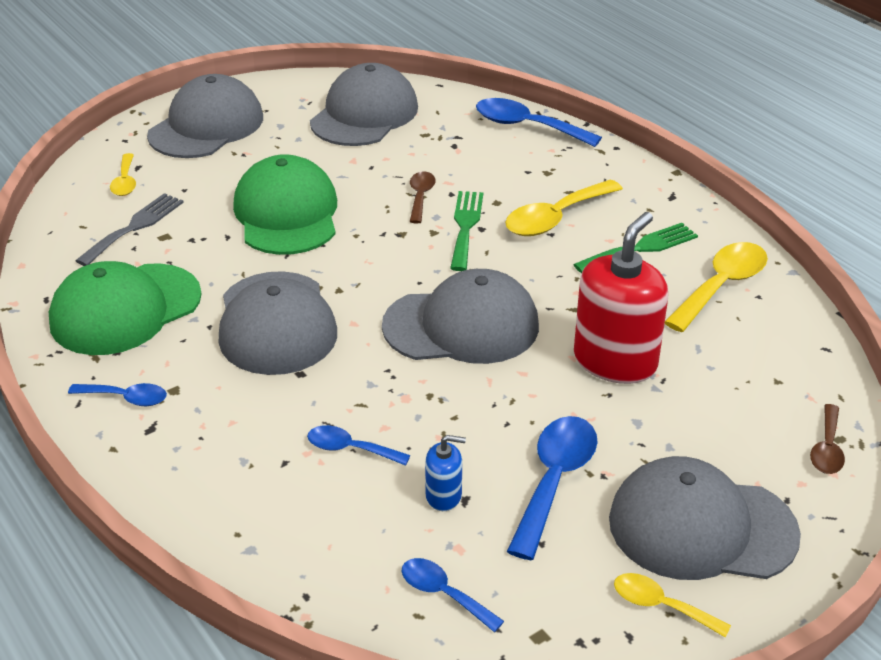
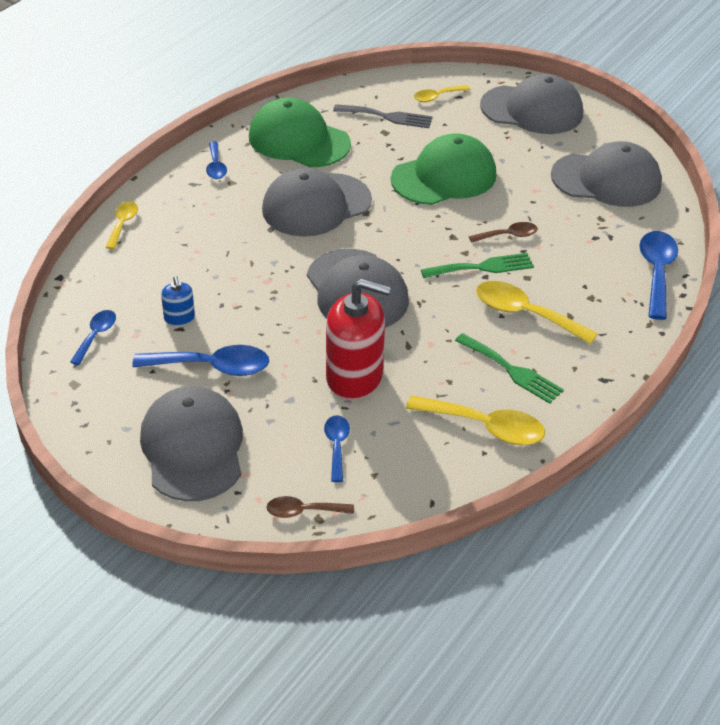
camera: 70 degrees right, 5 degrees up
(350, 449) = (207, 268): blue spoon -> blue spoon (336, 446)
(660, 605) = (114, 436): yellow spoon -> yellow spoon (123, 224)

